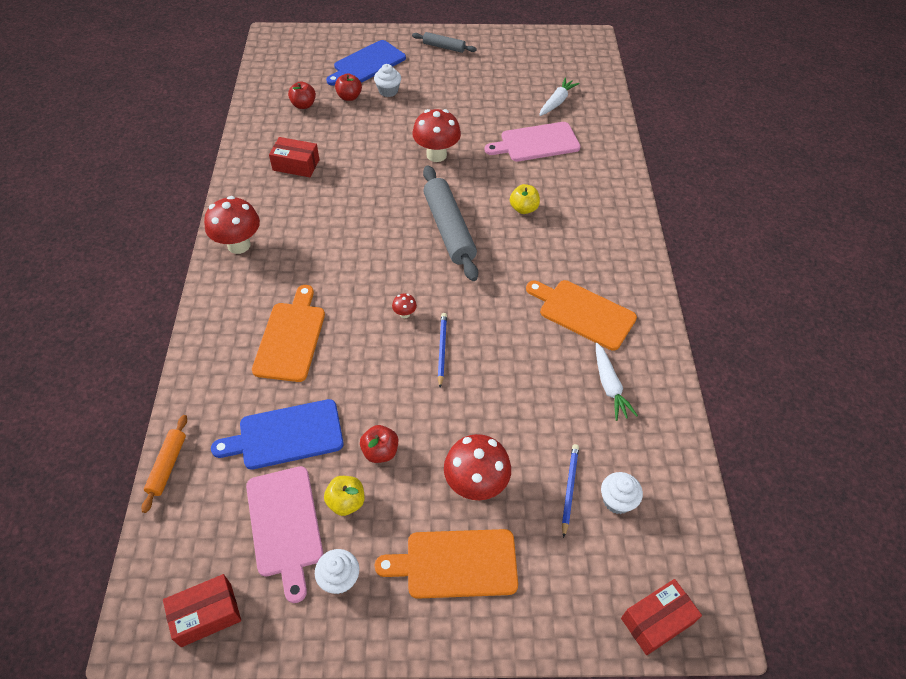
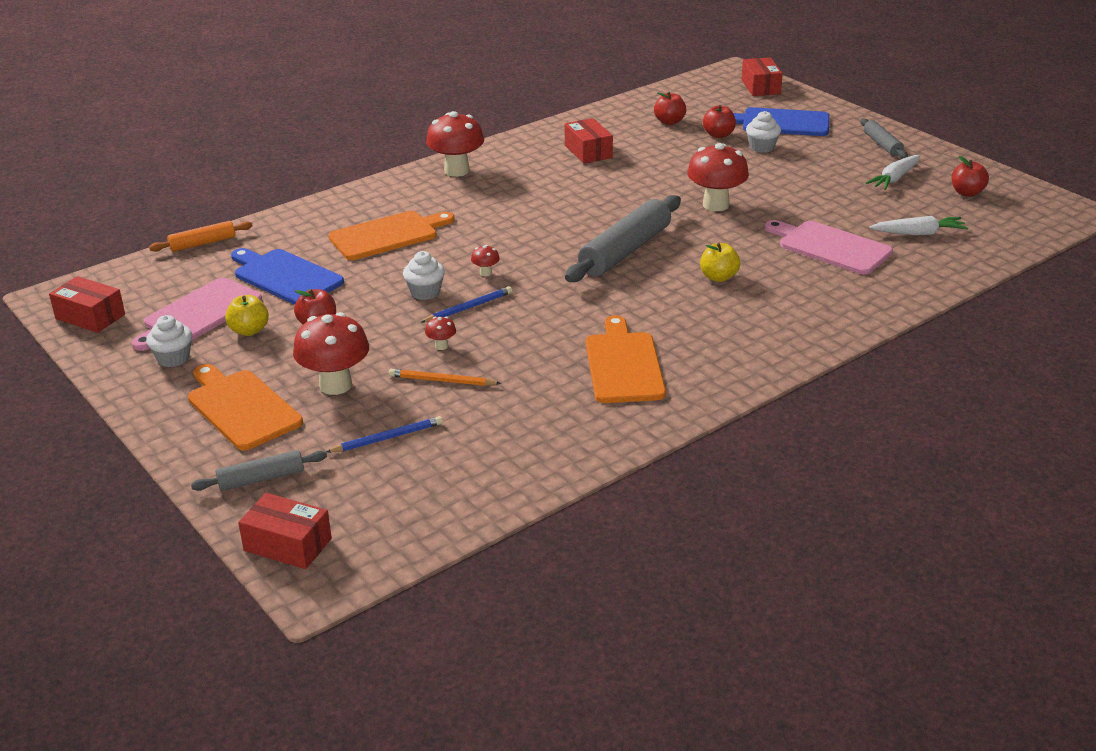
camera: 55 degrees right, 20 degrees down
(309, 40) = (760, 87): none -> red box
(478, 393) = (441, 346): none -> red mushroom
(523, 417) = (442, 381): none -> orange pencil
(533, 57) = (967, 193): none -> red apple
(563, 598) = (261, 479): none -> grey rolling pin
(609, 386) = (545, 415): white carrot -> white carrot (894, 179)
(617, 501) = (404, 471): white cupcake -> white cupcake (425, 292)

